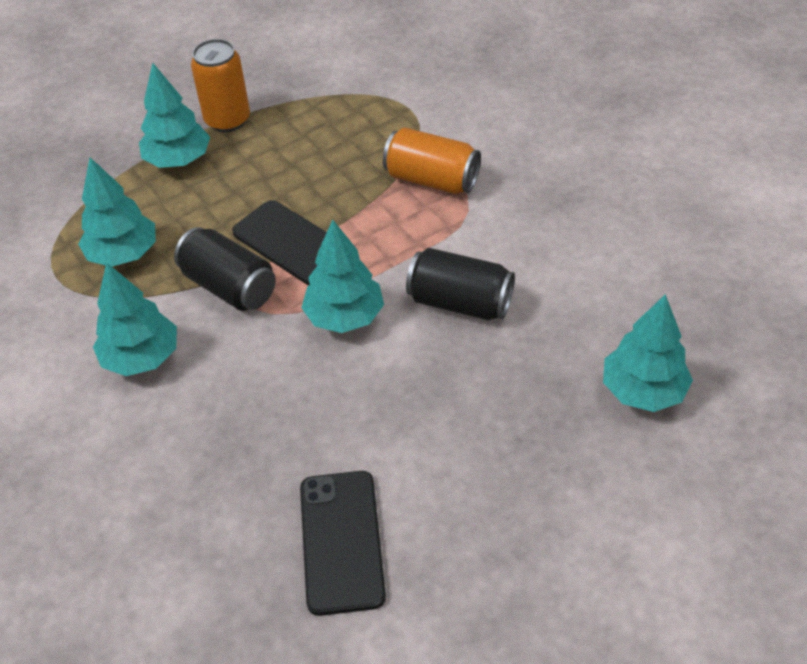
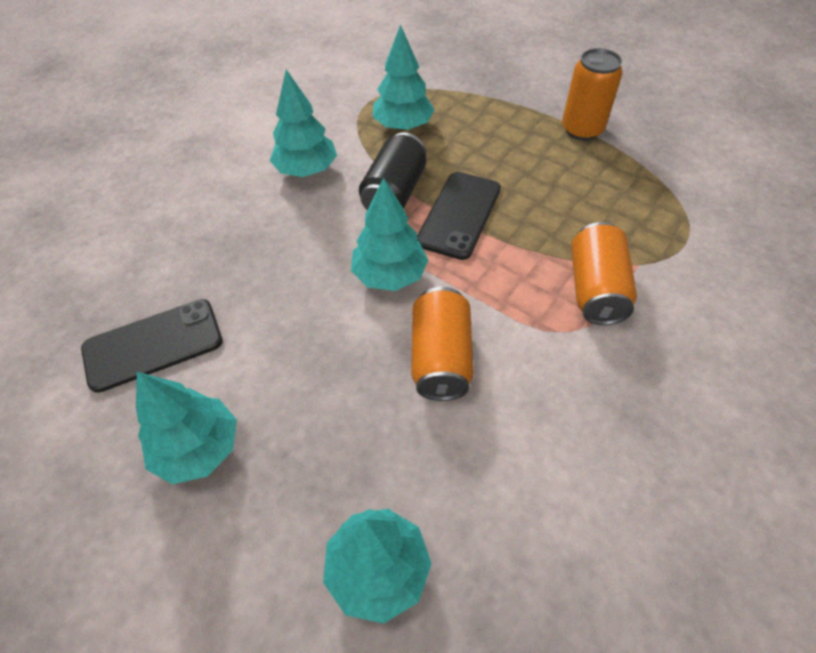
camera: 70 degrees right, 5 degrees up
(178, 160) = (517, 119): turquoise tree -> turquoise tree (198, 449)
(460, 302) = (440, 358): black can -> orange can

